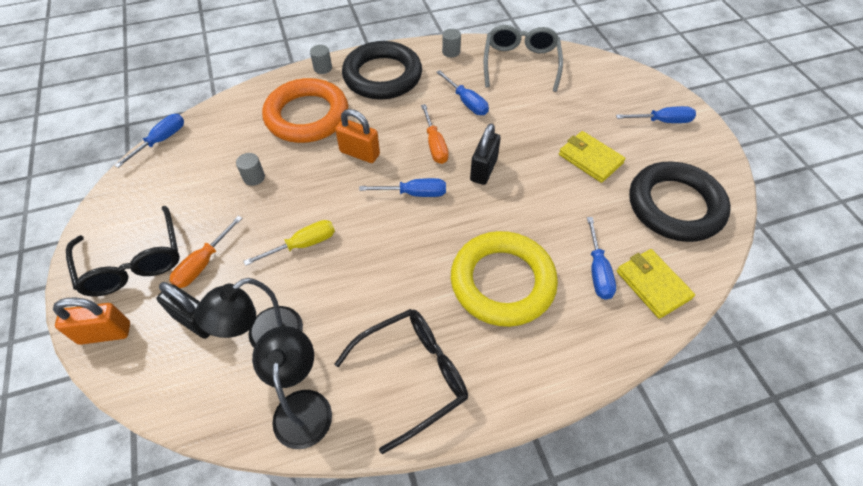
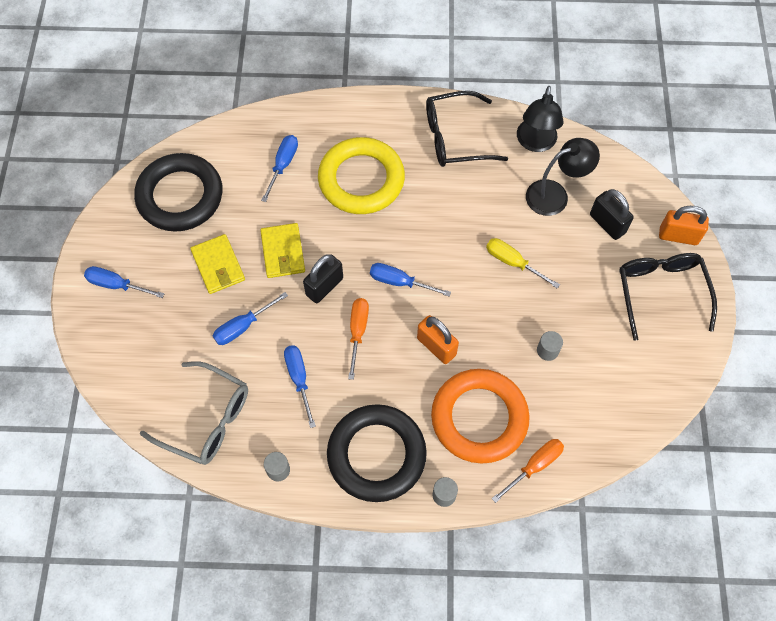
camera: 160 degrees left, 10 degrees up
(161, 140) = (642, 434): blue screwdriver -> blue screwdriver (243, 326)
(203, 263) = (600, 271): orange screwdriver -> orange screwdriver (534, 466)
(303, 244) = (512, 262): yellow screwdriver -> yellow screwdriver turned 45 degrees clockwise
(520, 63) = (207, 419): grey glasses -> grey glasses turned 90 degrees counterclockwise
(652, 285) = (249, 142): yellow wallet -> yellow wallet (283, 252)

